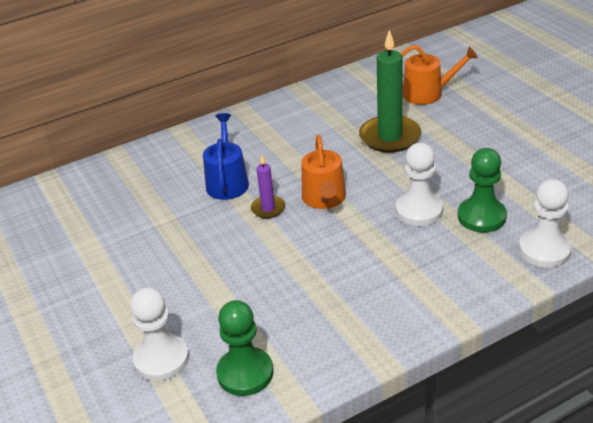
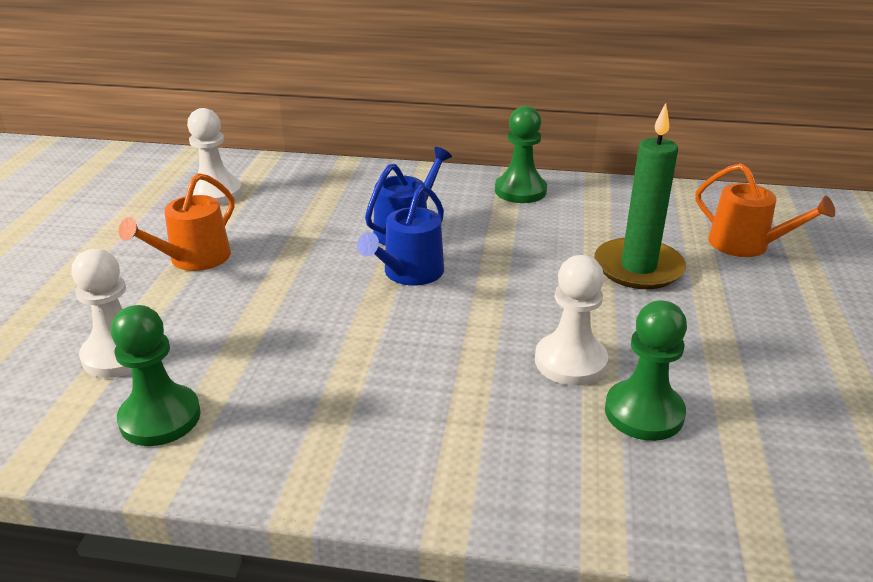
camera: 35 degrees right, 5 degrees down
(263, 119) = (520, 191): none -> green pawn
(268, 208) = (409, 273): purple candle -> blue watering can
(324, 199) = (479, 293): orange watering can -> orange watering can (194, 259)
(544, 250) = (683, 506): white pawn -> white pawn (215, 193)

